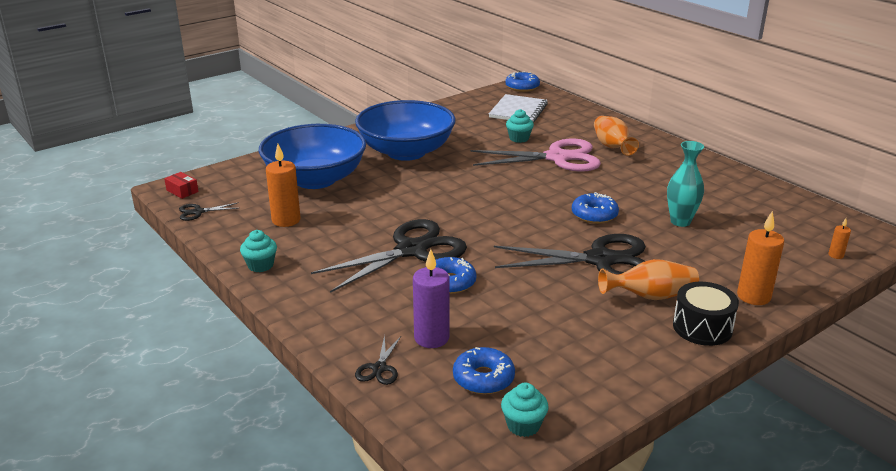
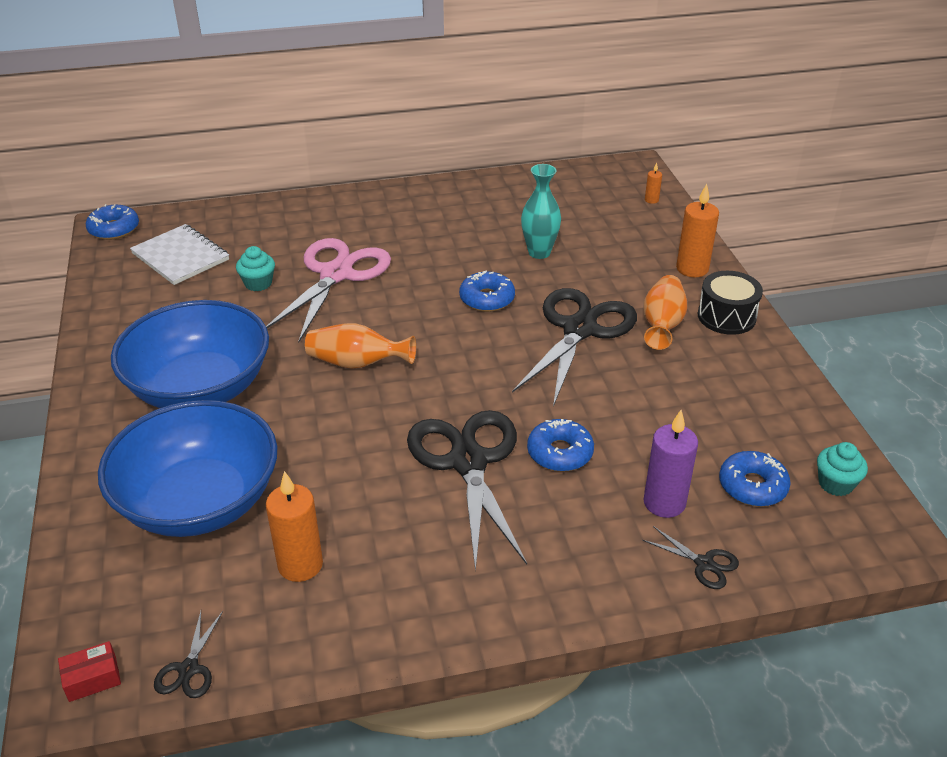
camera: 65 degrees left, 10 degrees up
(260, 265) = (410, 623): turquoise cupcake -> none
(612, 147) = (345, 229): orange vase -> orange vase (357, 363)

